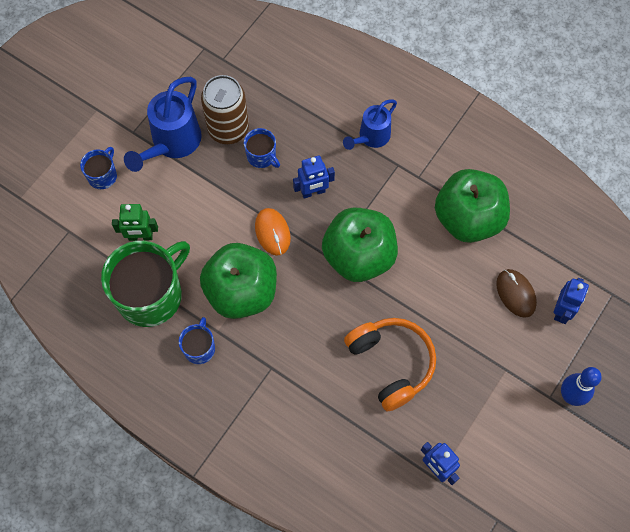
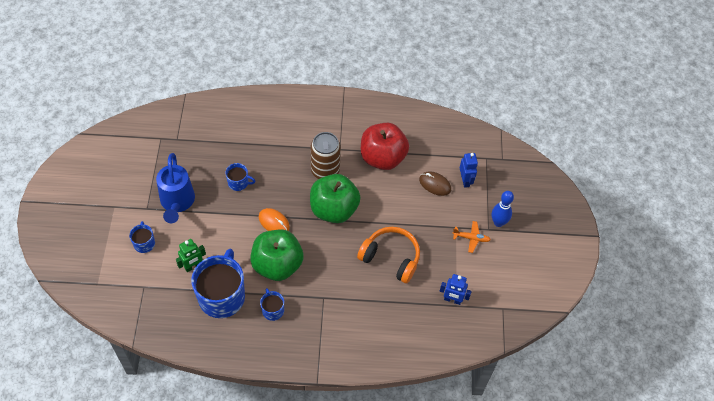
camera: 35 degrees left, 10 degrees down
(151, 295) = (222, 296): green mug -> blue mug
(228, 129) = (207, 177): brown can -> brown can (325, 171)
(313, 192) = (283, 187): blue robot -> none
(371, 137) = (298, 140): blue watering can -> none
(468, 219) = (382, 158): green apple -> red apple
(517, 397) = (471, 238): none -> orange plane

